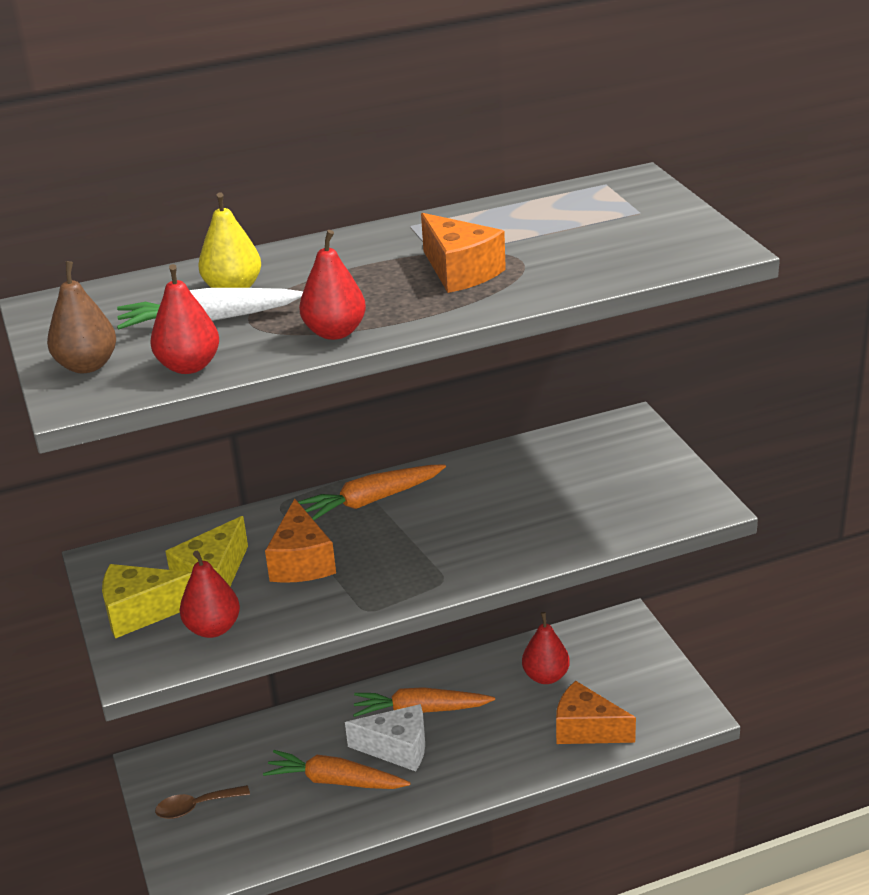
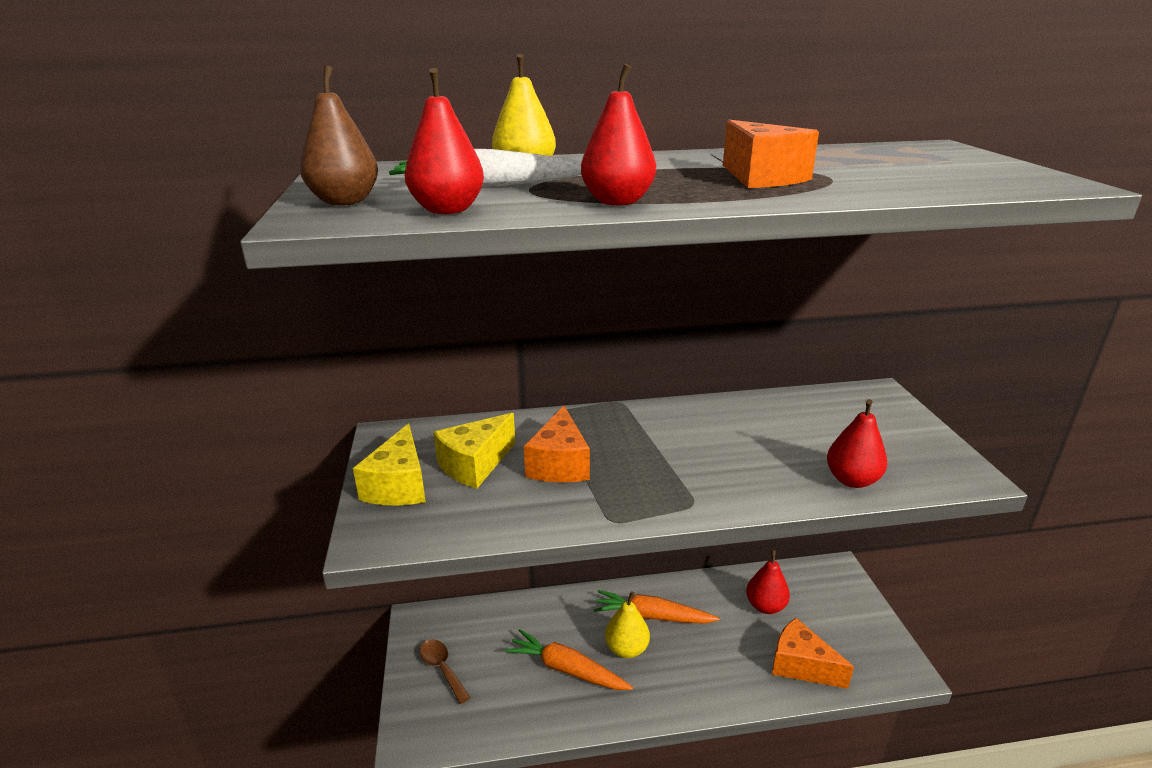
camera: 10 degrees right, 5 degrees down
(141, 612) = (399, 486): yellow cheese -> yellow cheese turned 90 degrees counterclockwise
(196, 806) = (442, 668): brown spoon -> brown spoon turned 60 degrees clockwise
(213, 628) = (458, 512): red pear -> red pear (852, 480)
(372, 500) = (635, 421): orange carrot -> none
(397, 748) = (626, 649): white cheese -> yellow pear

